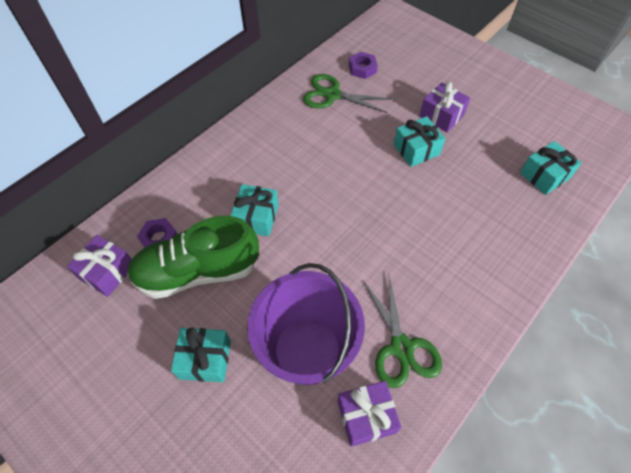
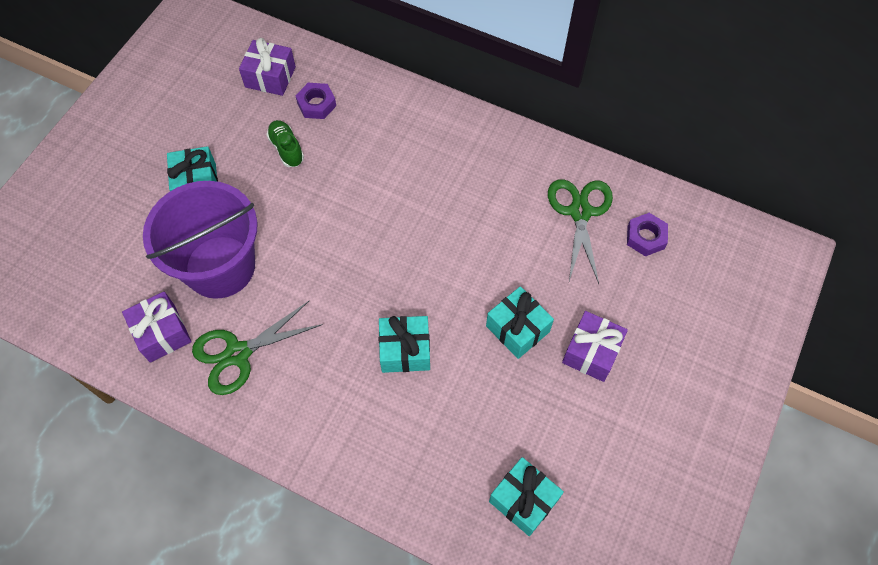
camera: 75 degrees right, 5 degrees up
(197, 272) = (286, 149): green shoe -> green shoe, size x0.44
(256, 217) = (364, 181): turquoise gift -> turquoise gift (405, 350)

